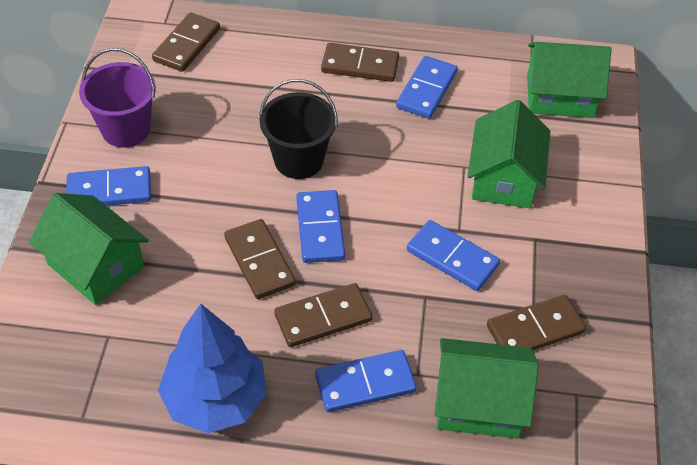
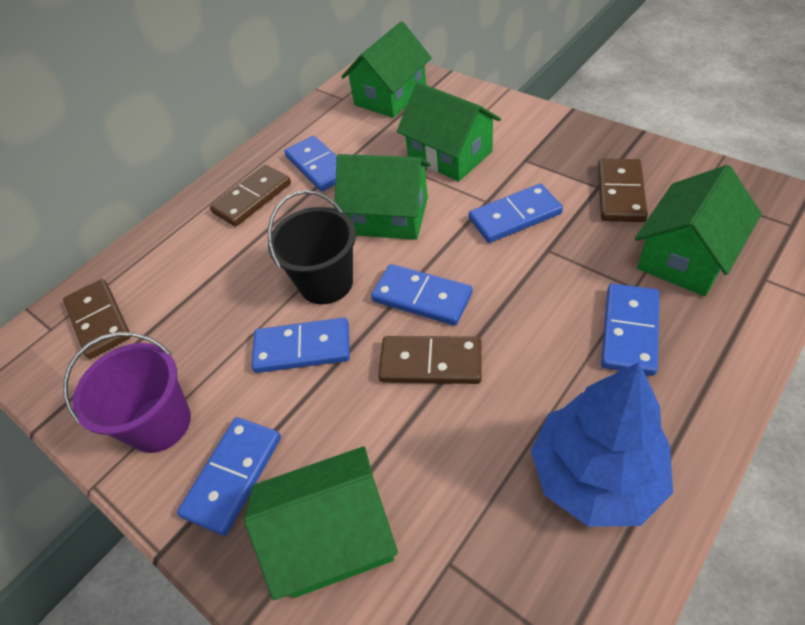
camera: 50 degrees left, 0 degrees up
(229, 176) = (302, 348): none -> blue domino
(323, 317) = (532, 335): brown domino -> none
(396, 167) = (388, 216): none -> green house

